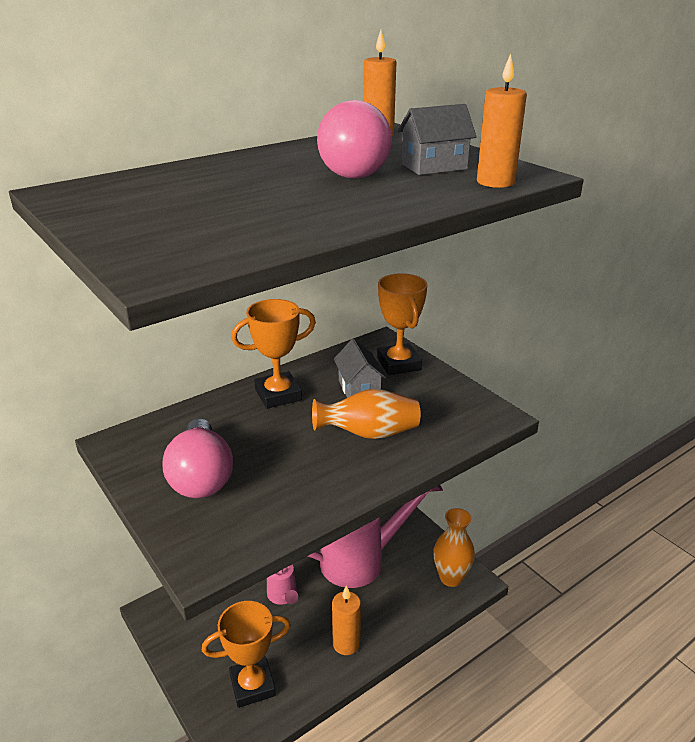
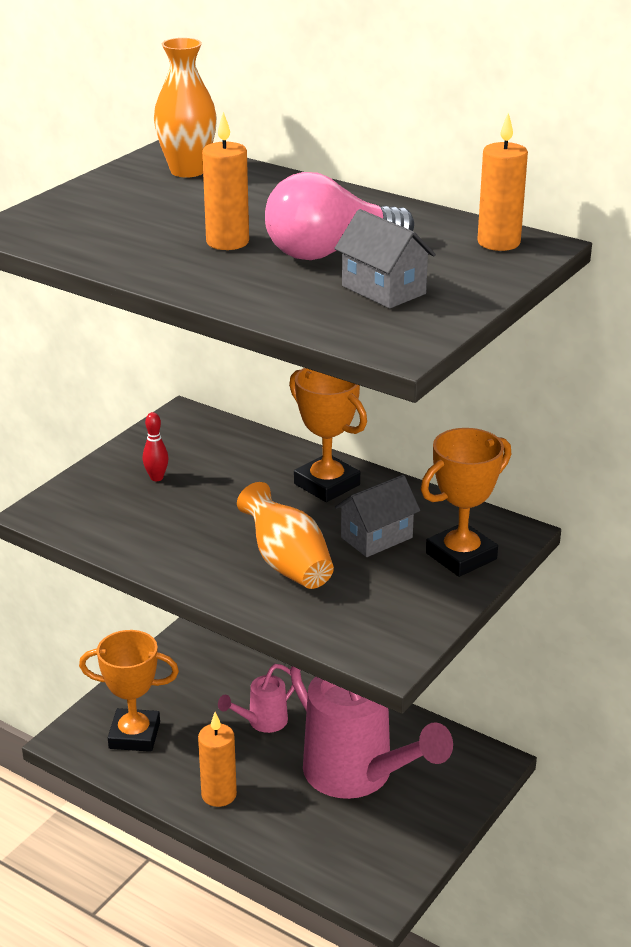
camera: 70 degrees right, 0 degrees up
(201, 476) = (156, 478): pink light bulb -> red bowling pin
(252, 685) = (134, 735): orange trophy -> orange trophy turned 45 degrees counterclockwise
(451, 578) = (373, 872): orange vase -> orange vase (187, 171)
(495, 182) = (346, 329): orange candle -> orange candle (227, 242)

